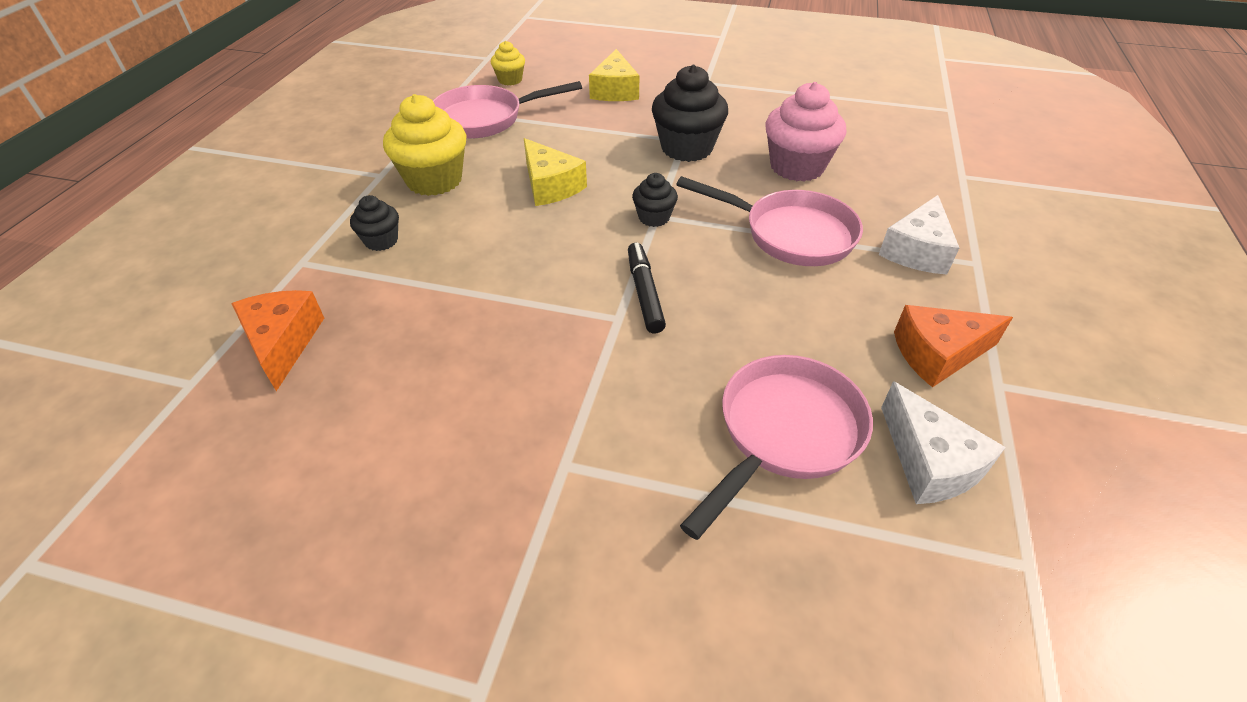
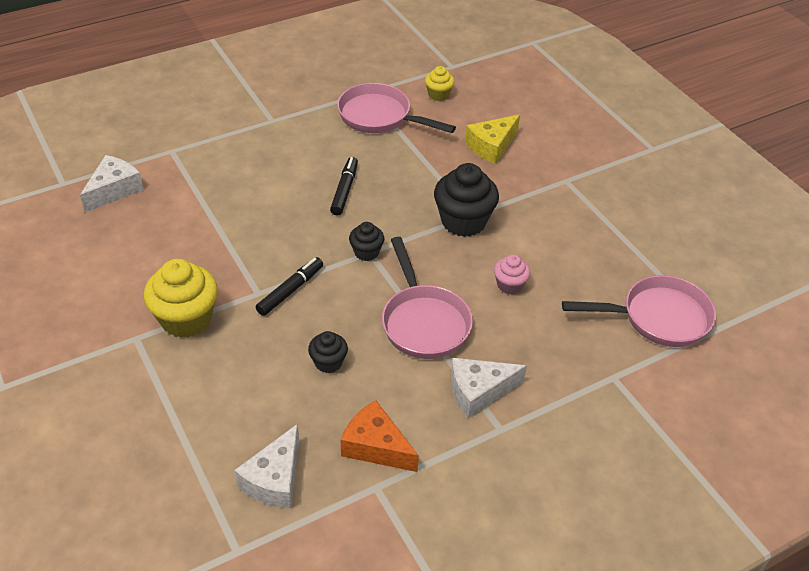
camera: 45 degrees right, 0 degrees up
(283, 343) = (114, 190): orange cheese -> white cheese
(381, 241) = (219, 164): black cupcake -> black cupcake (328, 362)
(434, 180) = (292, 143): yellow cupcake -> yellow cupcake (186, 319)
(550, 186) = (344, 190): yellow cheese -> black marker
(784, 433) = (237, 408): pink pan -> pink pan (658, 317)
(797, 167) = (509, 285): pink cupcake -> pink cupcake, size x0.53

